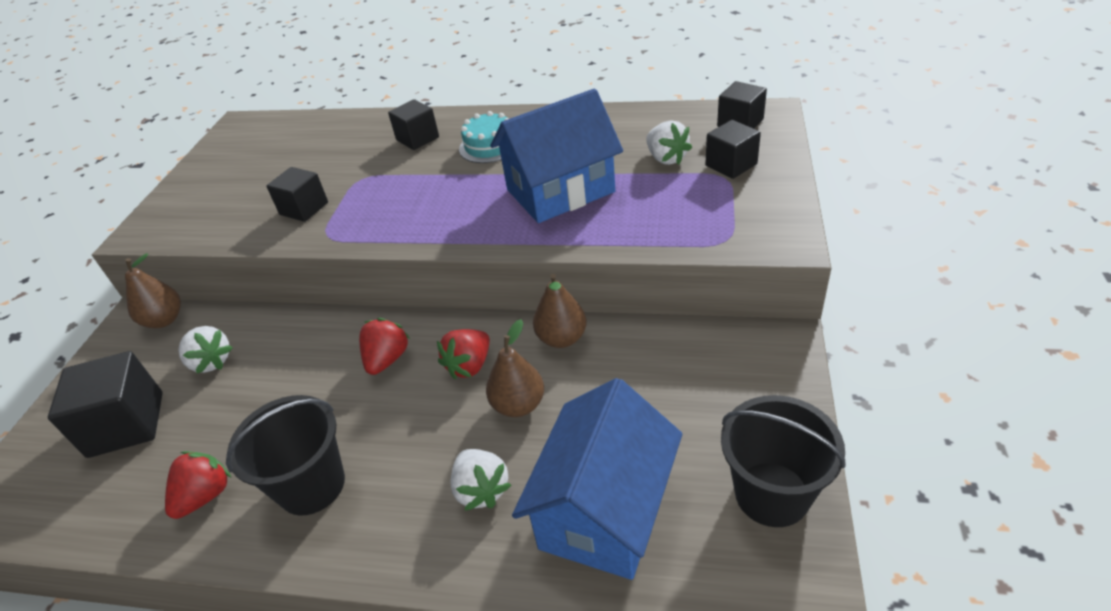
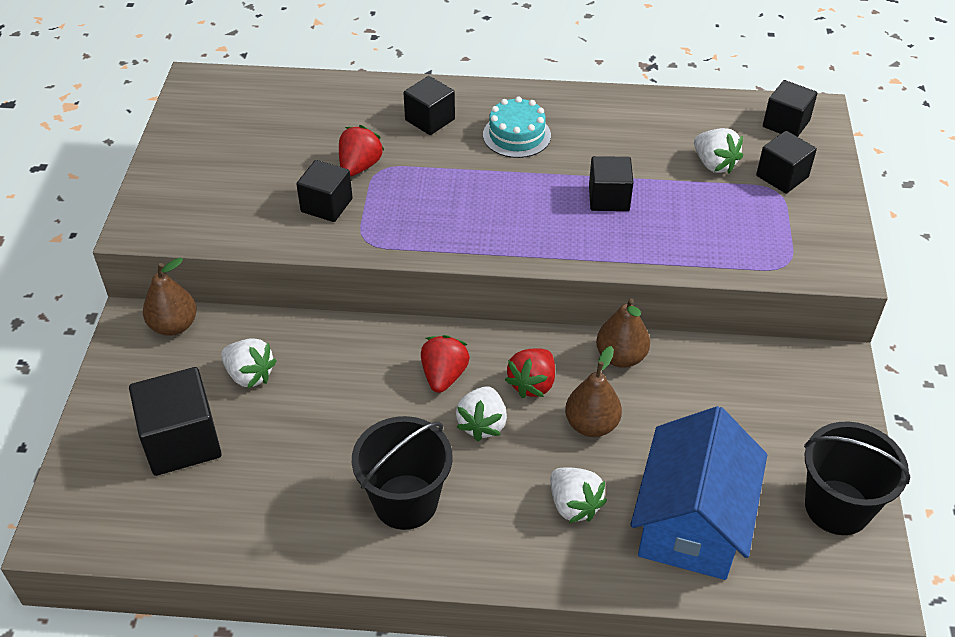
camera: 10 degrees left, 5 degrees up
(205, 496) = (299, 512): red strawberry -> red strawberry (359, 166)
(410, 405) = (482, 424): none -> white strawberry
(560, 191) = (609, 198): blue house -> black cube

